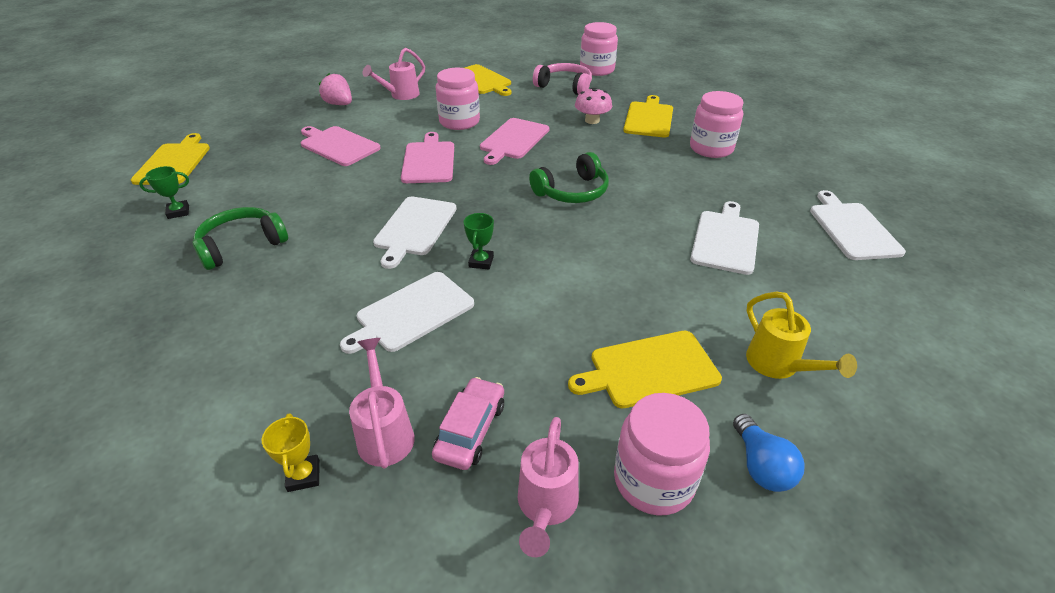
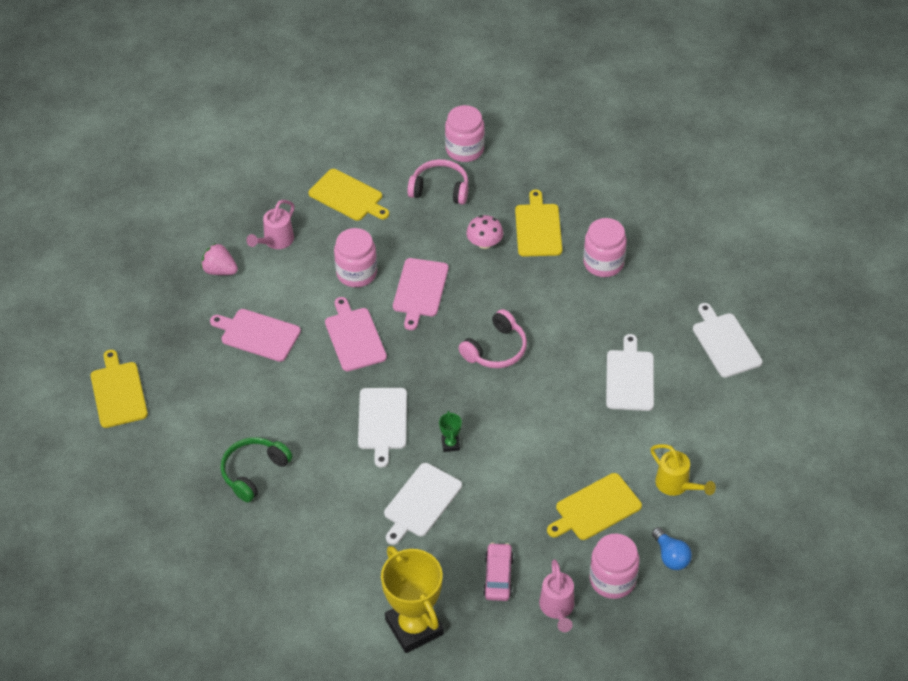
camera: 15 degrees left, 10 degrees up
(178, 212) = (173, 450): green trophy -> none
(303, 475) = (414, 627): yellow trophy -> yellow trophy, size x2.44
(385, 432) = (447, 590): pink watering can -> none
(572, 191) = (496, 349): green headphones -> pink headphones

